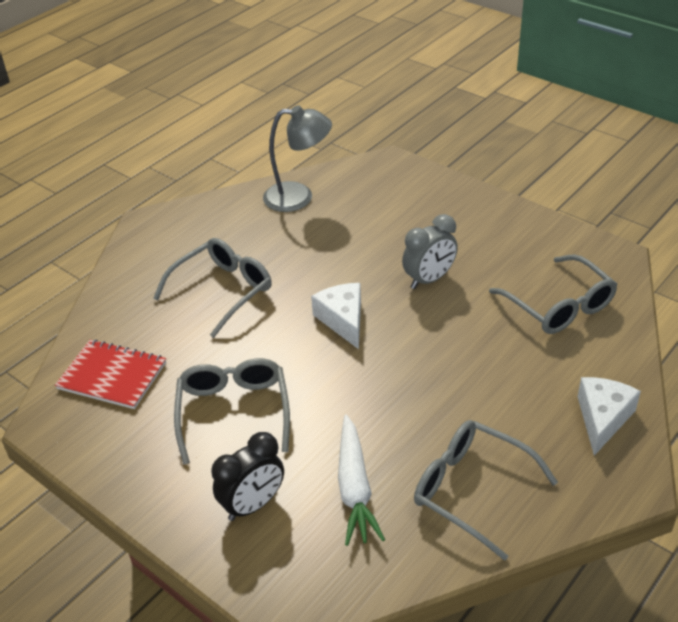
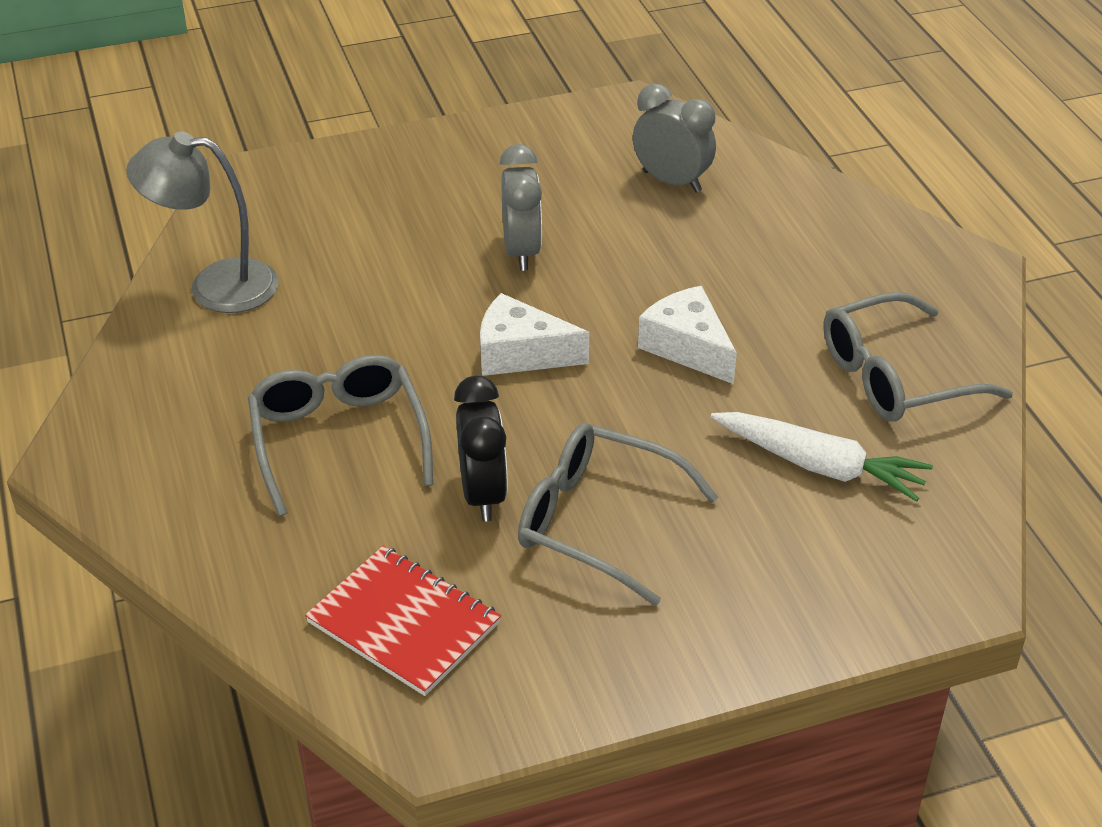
camera: 60 degrees left, 0 degrees up
(112, 376) = (404, 622): red notebook -> red notebook turned 75 degrees clockwise
(253, 505) = (777, 566): black clock -> black clock (483, 494)
(299, 197) = (215, 286): grey lamp -> grey lamp turned 120 degrees counterclockwise
(559, 306) = (672, 181): grey glasses -> grey clock
(603, 418) = (869, 238): white cheese -> white cheese (687, 347)

